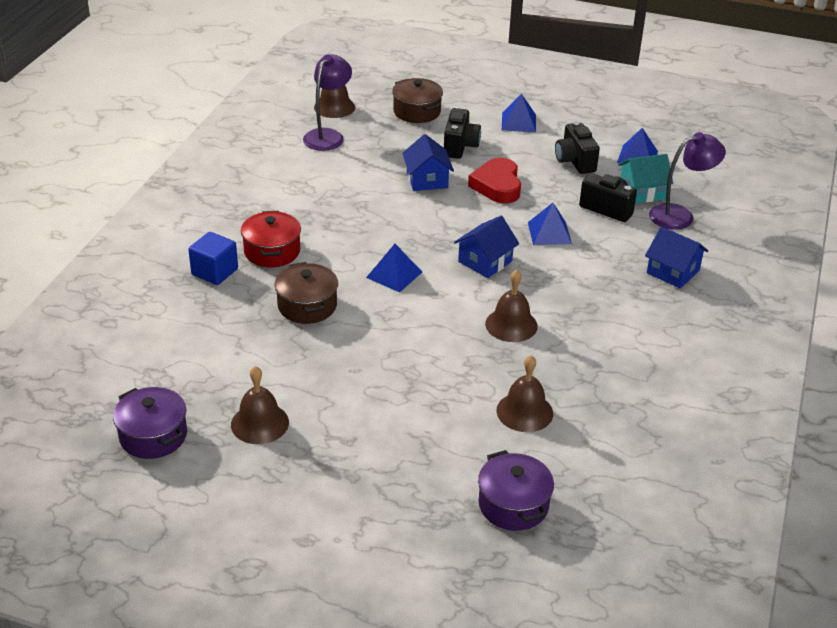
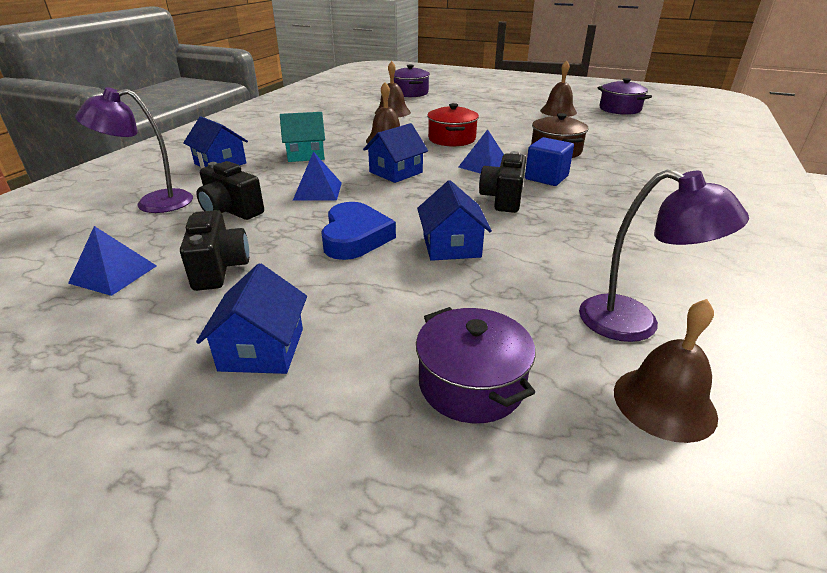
camera: 175 degrees left, 5 degrees down
(215, 272) = (656, 170): blue cube -> blue cube (546, 177)
(272, 251) = (613, 182): red pot -> red pot (452, 139)
(328, 136) = (635, 323): purple lamp -> purple lamp turned 90 degrees counterclockwise
(417, 112) = (471, 384): brown pot -> purple pot
(460, 146) = (394, 297): black camera -> black camera (503, 199)
(497, 186) = (355, 237): red heart -> blue heart
(519, 122) = (262, 349): blue pyramid -> blue house
(642, 191) = (166, 227): turquoise house -> turquoise house (306, 154)

